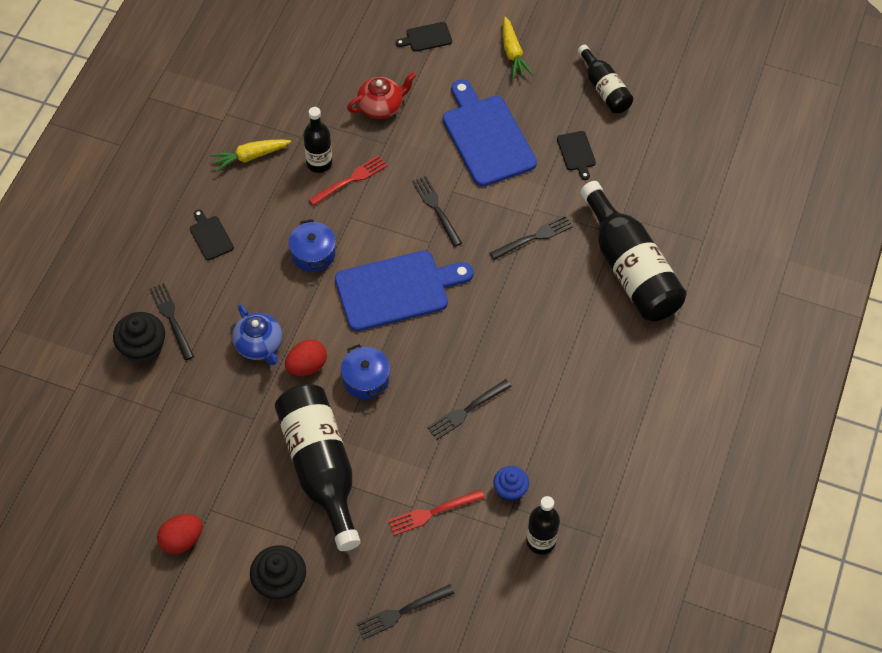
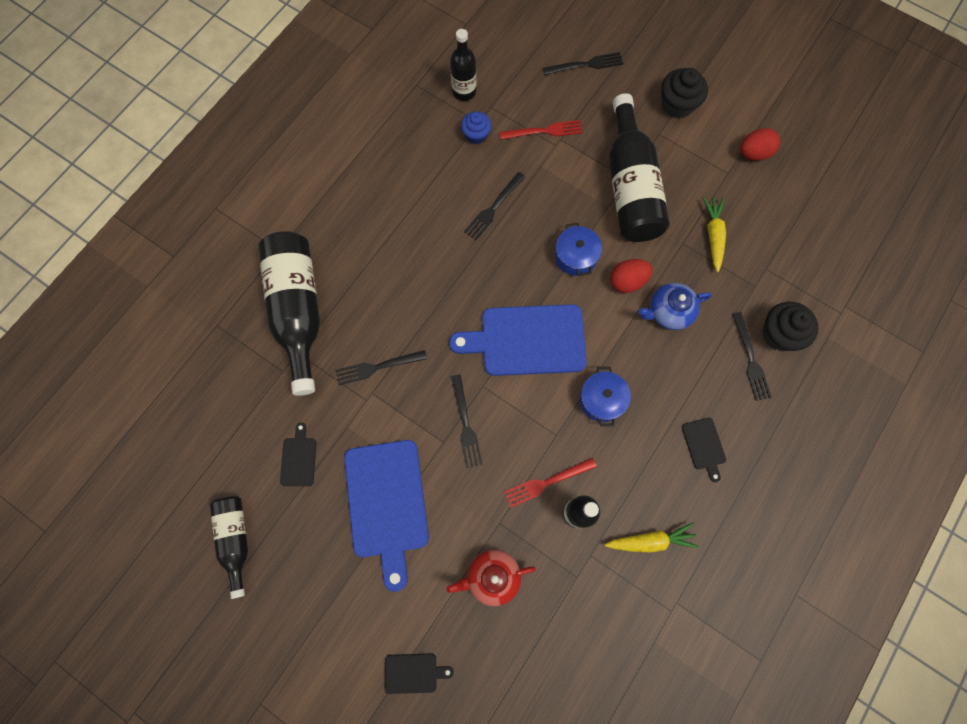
camera: 165 degrees left, 15 degrees up
(259, 345) = (668, 312): blue teapot -> blue teapot turned 90 degrees counterclockwise
(466, 411) = (493, 208): black fork -> black fork turned 150 degrees clockwise
(513, 53) = (319, 620): yellow carrot -> yellow carrot (713, 236)

